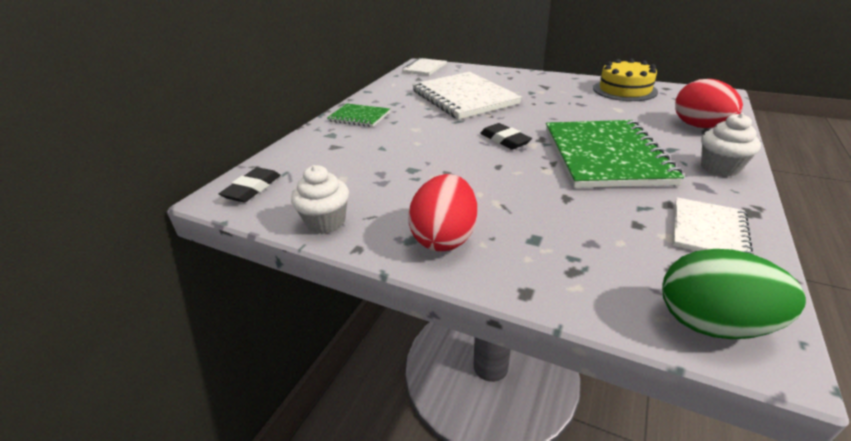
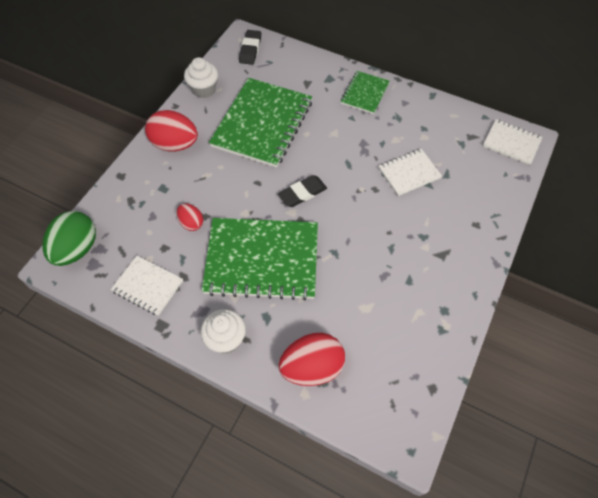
camera: 90 degrees right, 25 degrees up
(252, 189) = (250, 50): black eraser -> black eraser turned 75 degrees clockwise
(402, 169) = (262, 124): none -> green notebook
(463, 97) = (409, 173): white notebook -> white notebook, size x0.51
(583, 206) = (191, 223): none -> red egg
(624, 90) = (426, 336): yellow cake -> none

